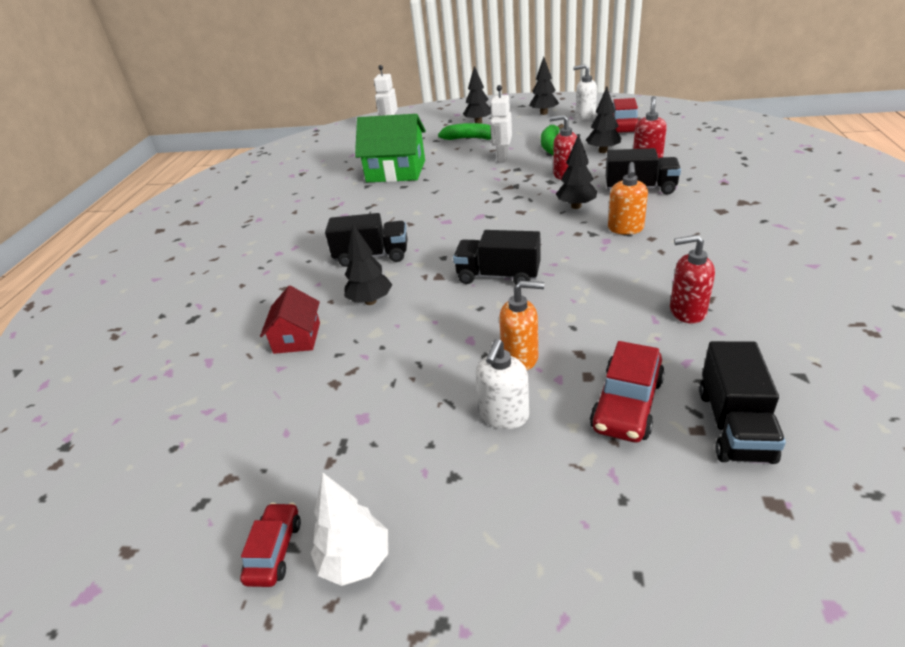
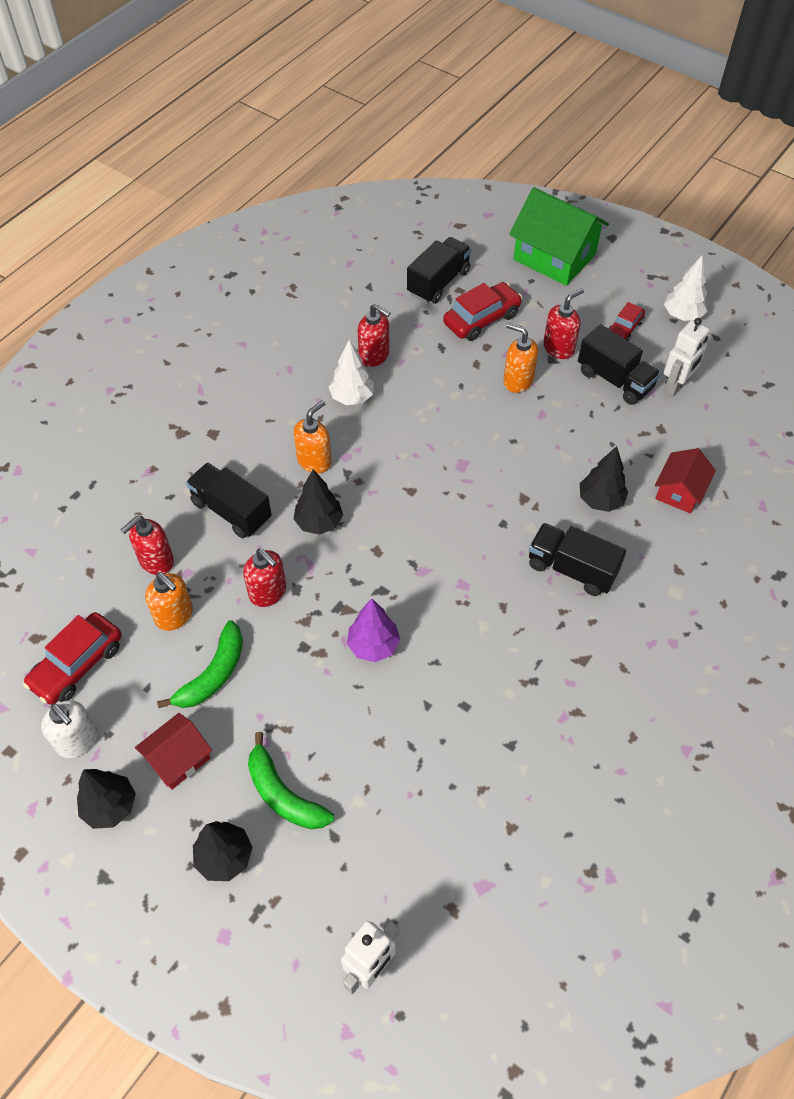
camera: 155 degrees left, 20 degrees up
(274, 550) = (725, 339): red car -> red car (624, 329)
(396, 171) = (451, 761): green house -> green house (554, 257)
(477, 183) = (373, 646): none -> purple tree
(498, 276) = (472, 467): black truck -> black truck (614, 380)
(502, 157) = (294, 693): white robot -> white robot (676, 386)
(504, 416) = (559, 348): white soap dispenser -> red soap dispenser
(532, 128) = (178, 758): none -> red house
(603, 151) = (174, 615): black tree -> orange soap dispenser
(657, 273) = (352, 397): none -> white tree

